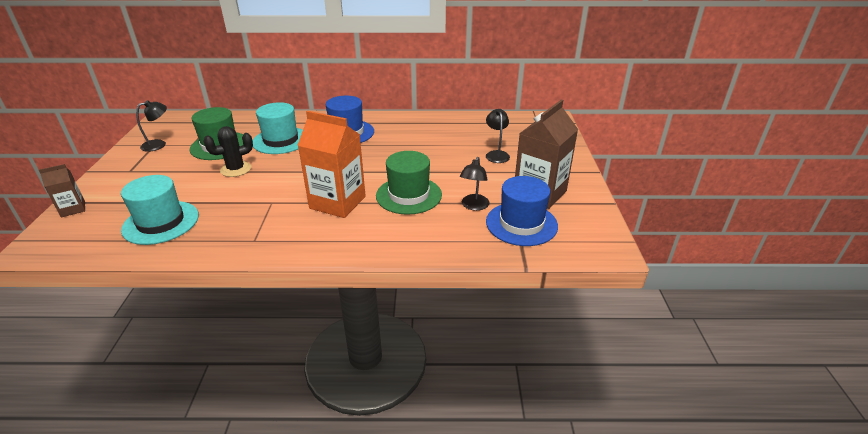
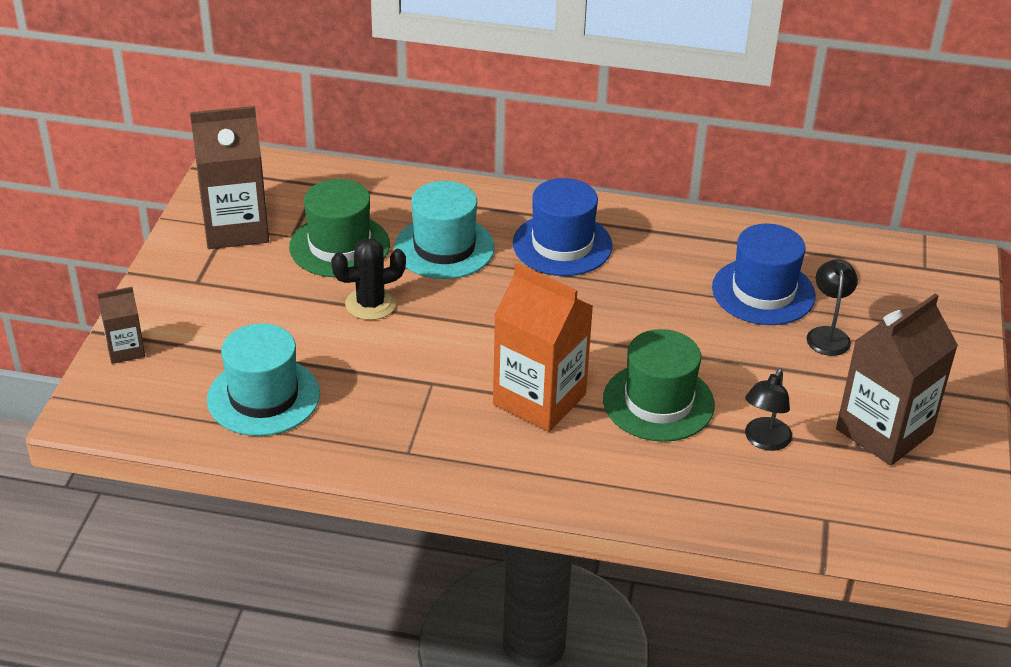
camera: 10 degrees right, 5 degrees up
(159, 144) = (236, 228): black lamp -> brown carton
(521, 224) = (836, 487): blue hat -> blue hat (763, 292)

